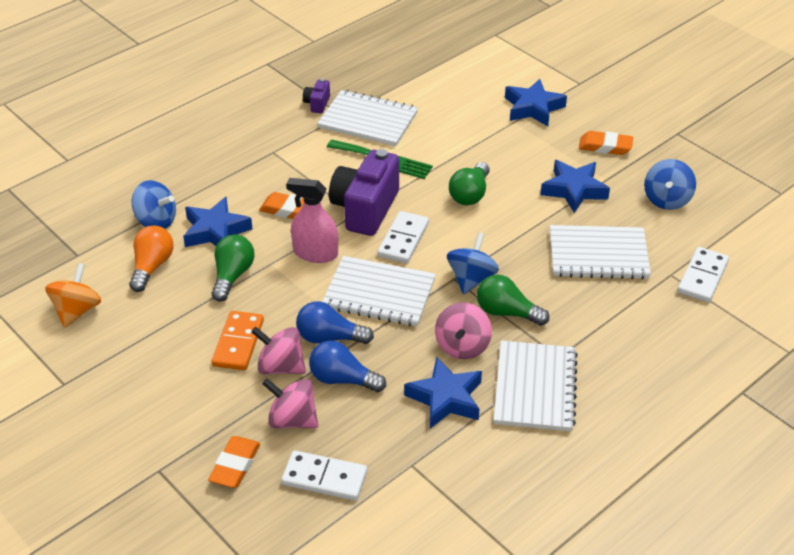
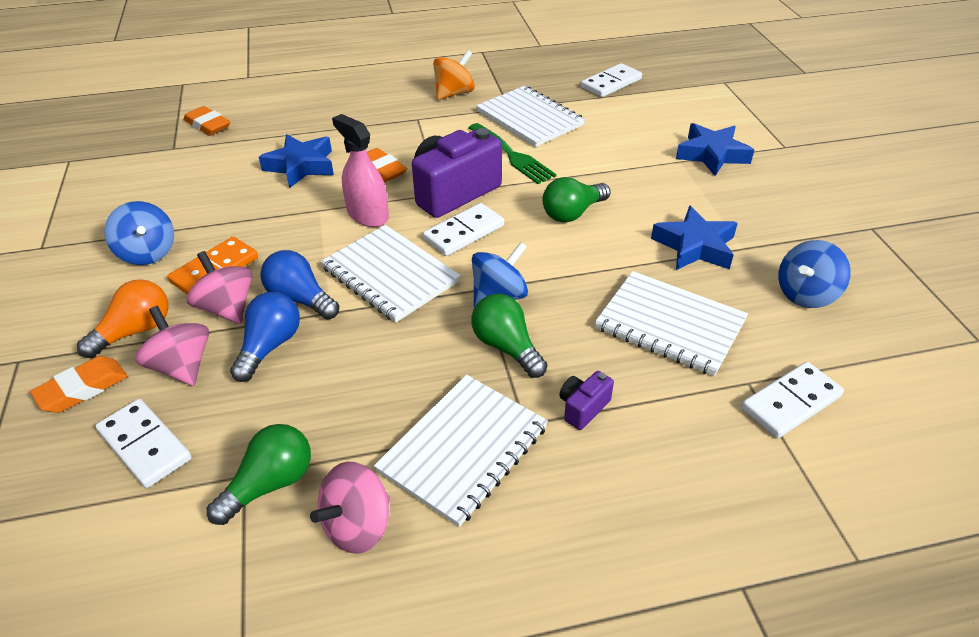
camera: 30 degrees right, 0 degrees up
(77, 311) = (121, 191): orange spinning top -> orange spinning top (454, 93)
(152, 266) = (218, 177): orange light bulb -> orange light bulb (135, 331)
(156, 221) = (262, 142): blue spinning top -> blue spinning top (148, 253)
(232, 276) = (274, 208): green light bulb -> green light bulb (270, 484)
(317, 104) = (495, 92): purple camera -> purple camera (583, 408)
(342, 379) = (270, 346): blue light bulb -> blue light bulb turned 60 degrees clockwise
(406, 63) = (611, 83): none -> white domino
(445, 398) = (352, 415): blue star -> none
(462, 346) = (424, 364): pink spinning top -> pink spinning top (358, 526)
(605, 147) = (768, 215): orange eraser -> orange eraser (208, 125)

